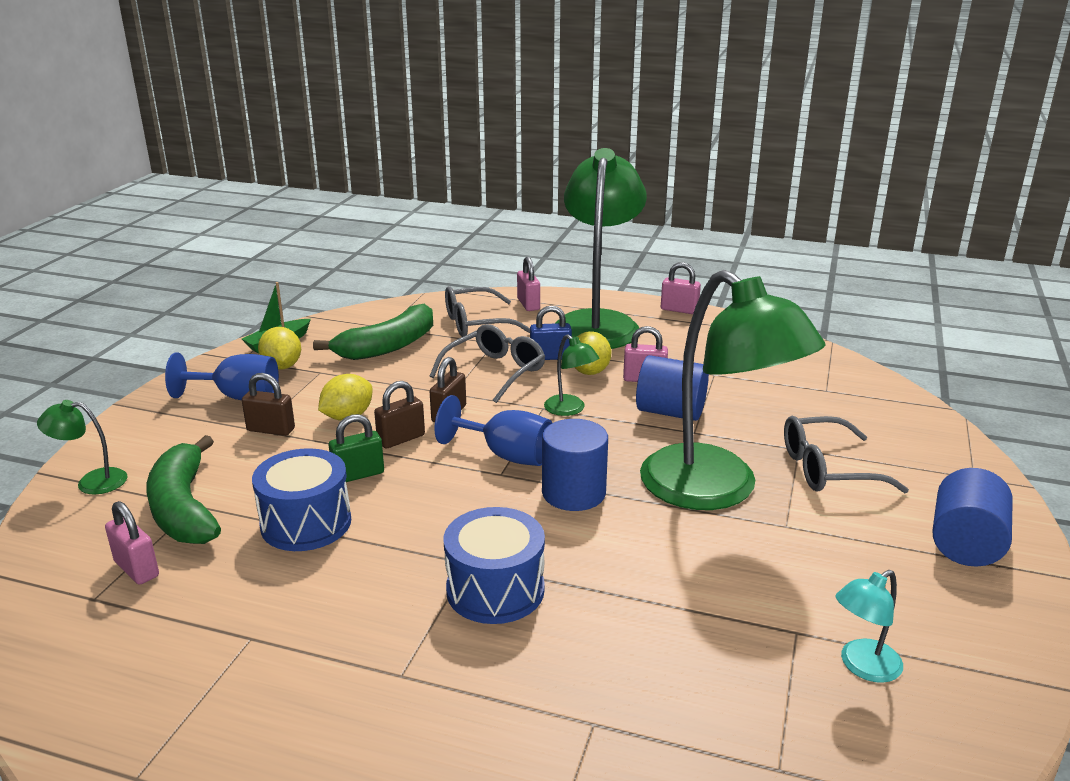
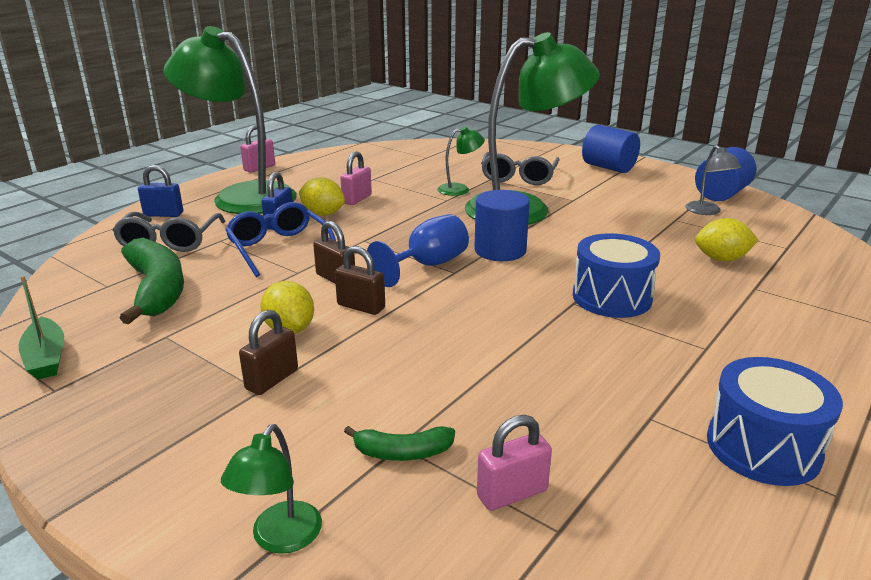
camera: 70 degrees left, 0 degrees up
(184, 508) = (402, 452): green banana -> green banana, size x0.51
(238, 397) = (163, 398): blue goblet -> none
(282, 366) = (119, 360): yellow lemon -> yellow lemon (721, 259)
(306, 523) = (478, 372): blue drum -> blue drum (763, 447)
(358, 474) = (409, 335): green padlock -> none
(401, 439) = (361, 306): brown padlock -> brown padlock turned 45 degrees counterclockwise
(495, 372) = (279, 248): grey glasses -> blue glasses
(528, 304) = (163, 214): pink padlock -> blue padlock
(570, 409) = (377, 231): green lamp -> green lamp (460, 189)
(670, 412) = (413, 201): blue cylinder -> blue cylinder (721, 194)
(862, 666) = (707, 212): turquoise lamp -> grey lamp

